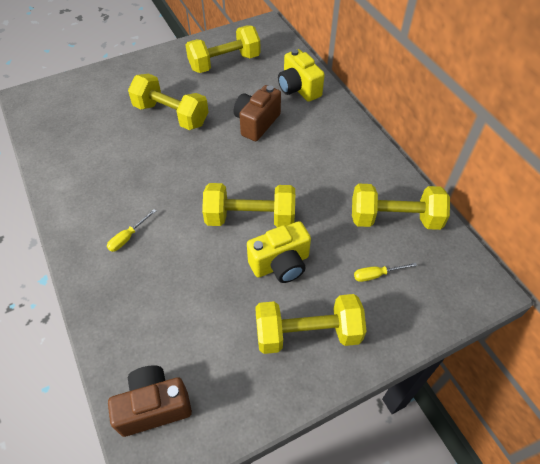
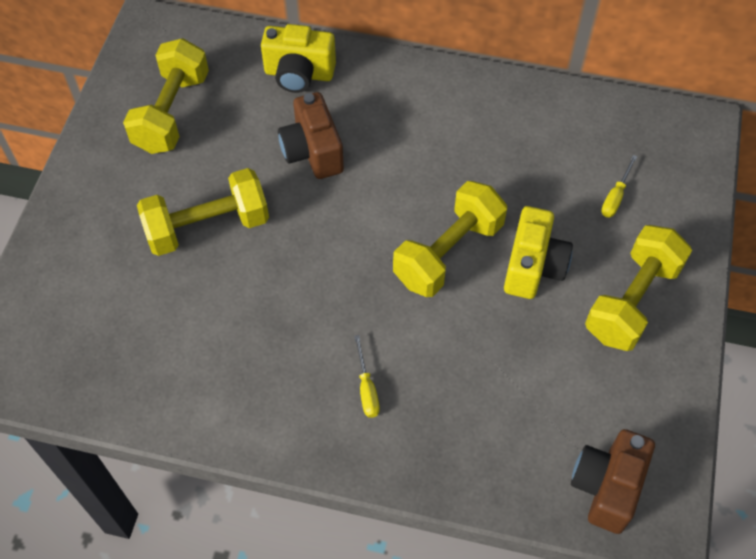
camera: 50 degrees left, 5 degrees up
(394, 219) = (564, 131): yellow dumbbell -> none

